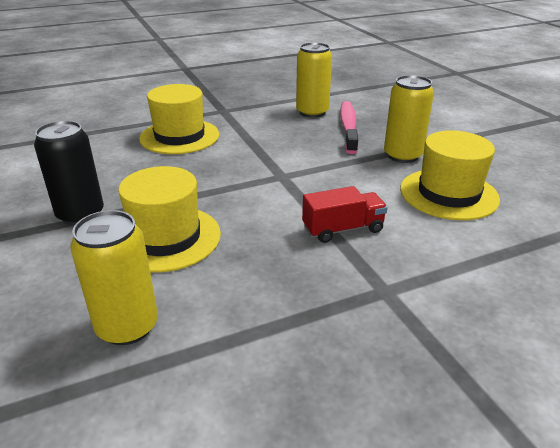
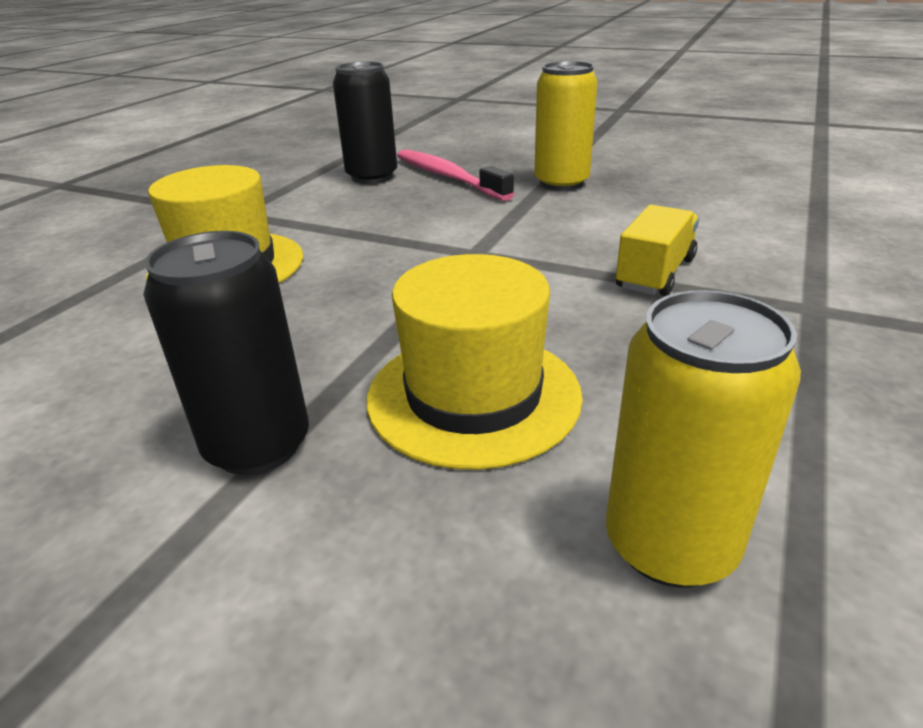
camera: 40 degrees left, 0 degrees up
(312, 112) = (372, 177): yellow can -> black can
(343, 229) = (655, 274): red truck -> yellow truck
(448, 194) = (673, 199): yellow hat -> none

